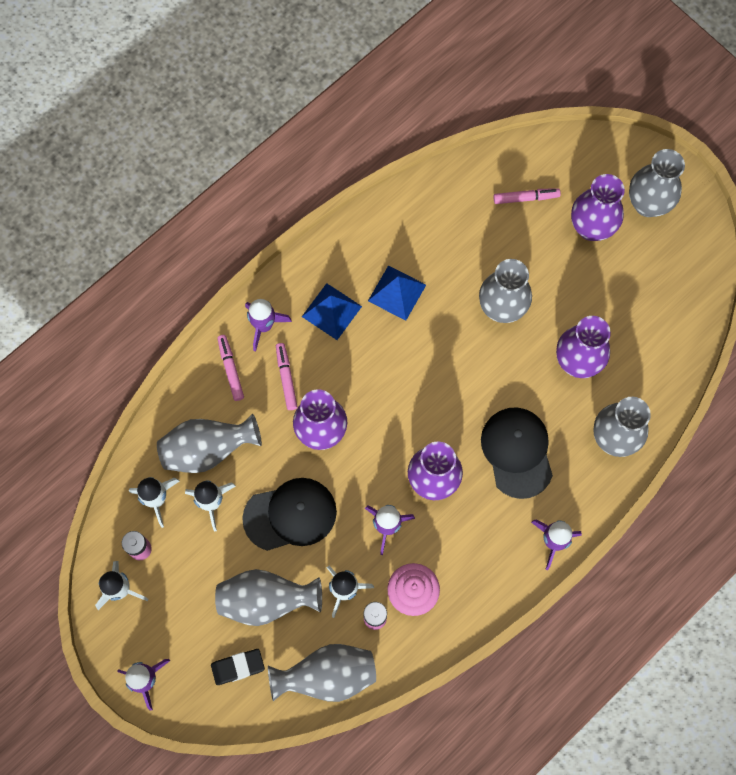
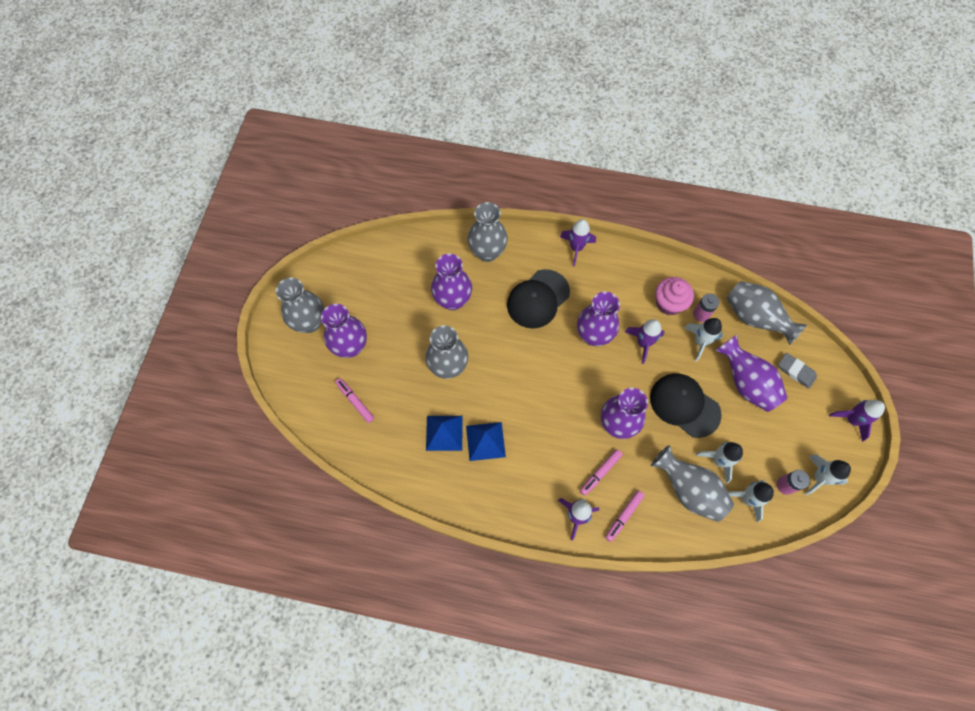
camera: 125 degrees left, 5 degrees down
(238, 667) = (796, 371): black eraser -> grey eraser
(266, 600) = (745, 383): grey vase -> purple vase
(331, 311) = (531, 476): blue pyramid -> blue pyramid (444, 433)

